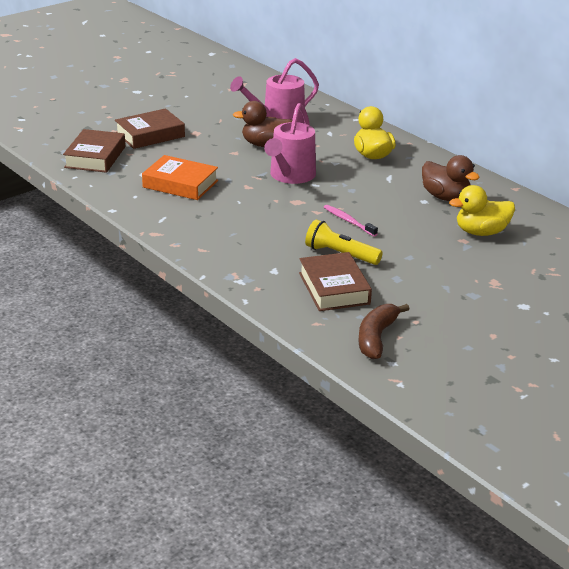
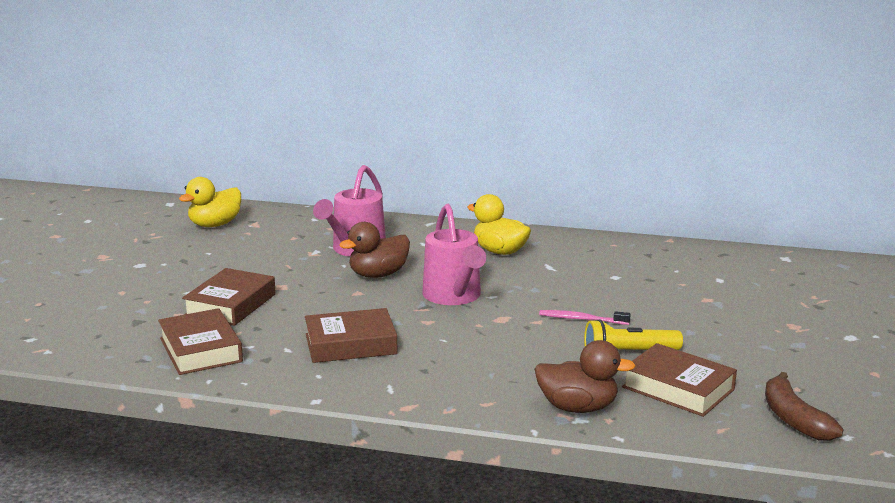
camera: 35 degrees left, 10 degrees down
(180, 184) = (350, 344): orange book -> brown book
(445, 197) = (627, 267): brown duck -> brown duck (578, 407)
(481, 232) = (709, 287): yellow duck -> yellow duck (215, 225)

